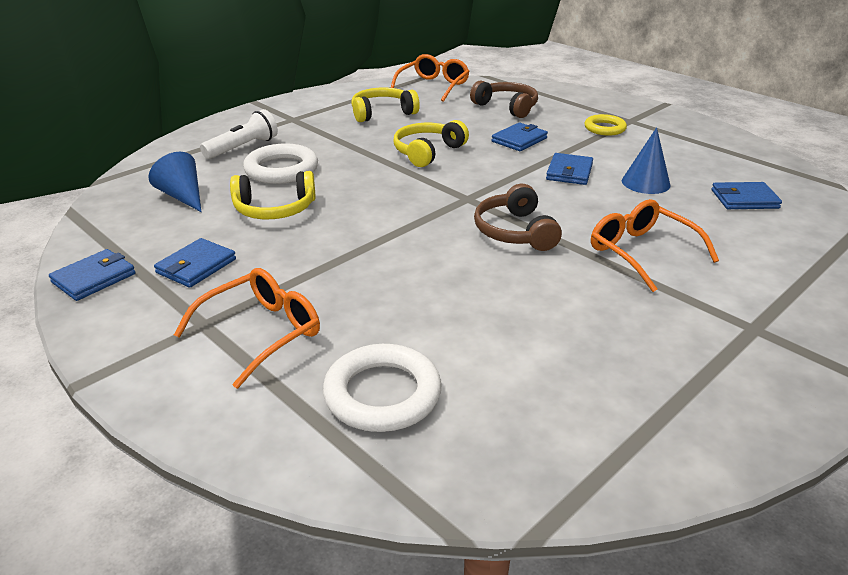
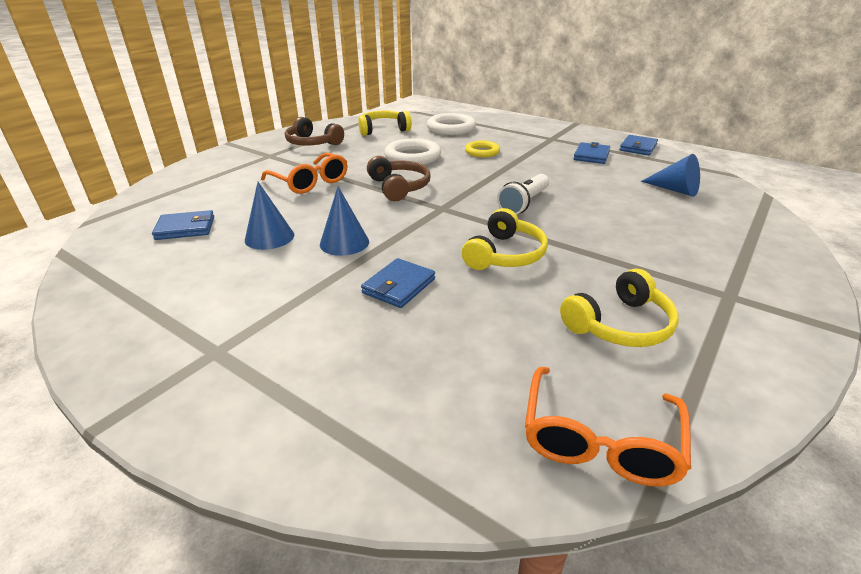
camera: 170 degrees right, 0 degrees up
(243, 148) = (711, 241): white flashlight -> white flashlight (524, 203)
(260, 333) = (521, 138): orange glasses -> none
(274, 209) = (590, 187): yellow headphones -> yellow headphones (383, 130)
(281, 169) = (632, 219): white ring -> white ring (412, 157)
(507, 107) = (424, 369): brown headphones -> brown headphones (312, 143)
(569, 172) = (344, 243): blue wallet -> blue cone
(604, 128) = (270, 324): yellow ring -> yellow ring (482, 152)

